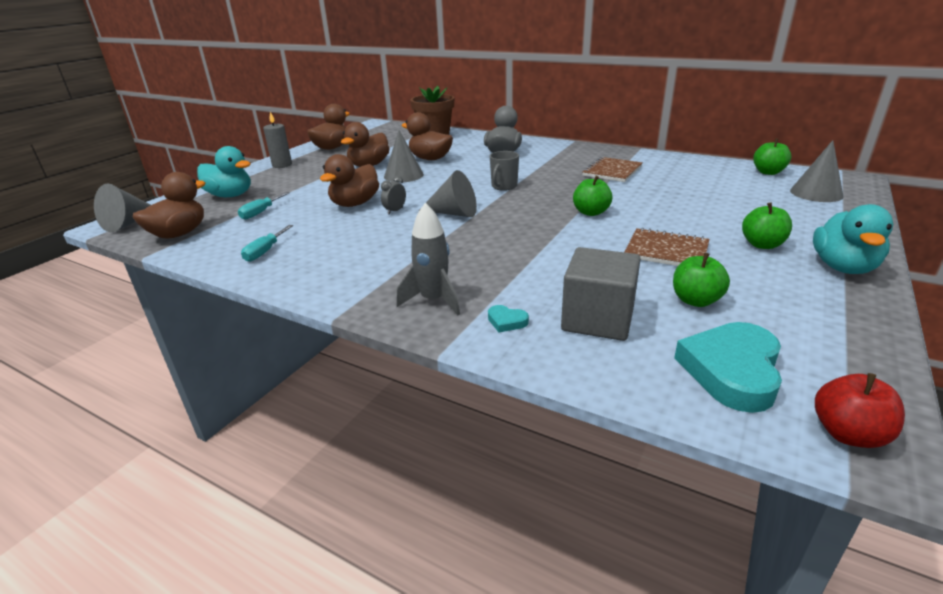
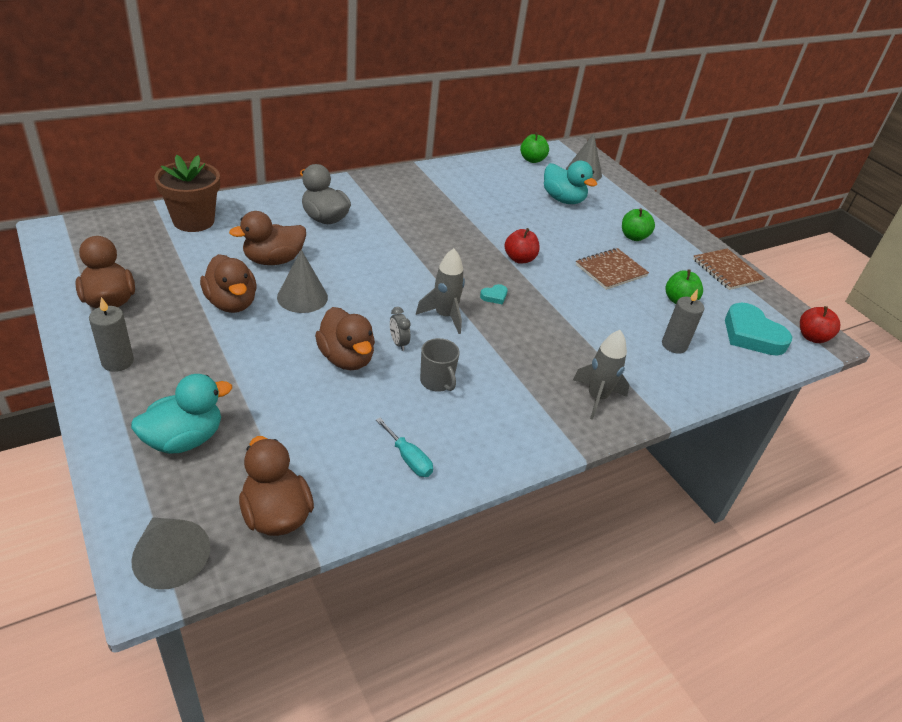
camera: 65 degrees left, 10 degrees up
(260, 212) = (286, 431): turquoise screwdriver -> none
(453, 213) = (444, 316): grey cone -> grey rocket
(504, 186) = (414, 263): grey mug -> grey mug (437, 382)
(506, 321) = (650, 380): turquoise heart -> turquoise heart (494, 296)
(591, 212) = (519, 259): green apple -> red apple
(597, 319) = (674, 345): grey cube -> grey candle
(612, 171) = (449, 203): brown notebook -> brown notebook (726, 271)
(843, 267) = (681, 235): turquoise duck -> turquoise duck (563, 199)

